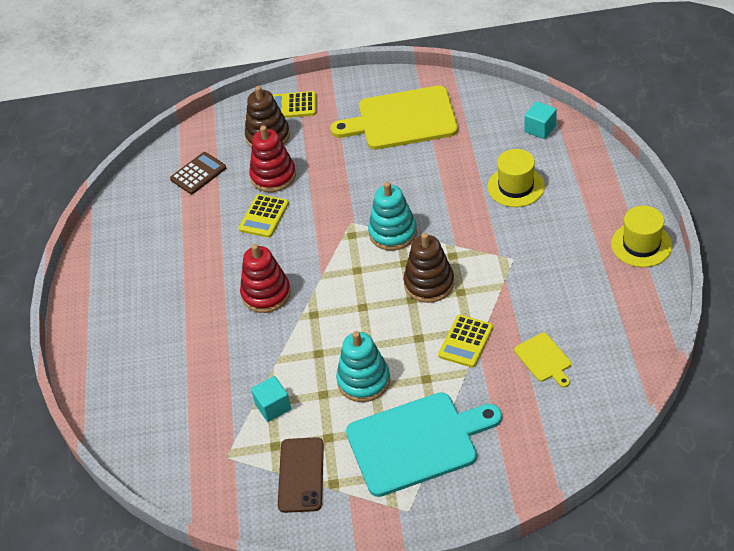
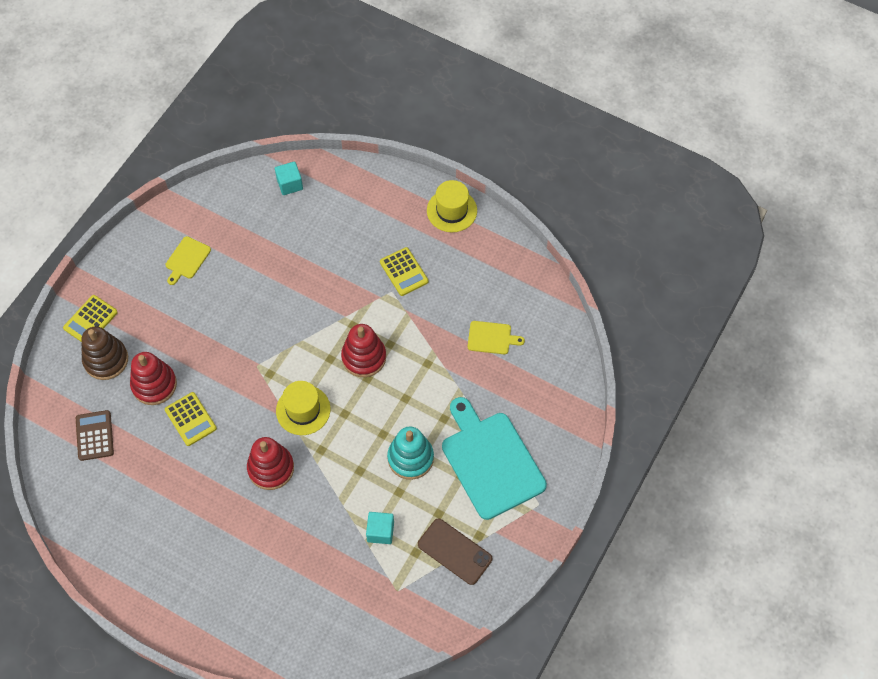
camera: 60 degrees left, 15 degrees up
(393, 233) = (294, 346): turquoise stacking toy -> none
(402, 119) = (187, 259): yellow cutting board -> yellow cutting board, size x0.46
(417, 442) = (491, 461): turquoise cutting board -> turquoise cutting board turned 45 degrees counterclockwise
(429, 283) = (364, 357): brown stacking toy -> red stacking toy
(466, 341) = (435, 372): yellow calculator -> yellow calculator (404, 272)
(516, 186) = (328, 240): yellow hat -> yellow hat (303, 410)

